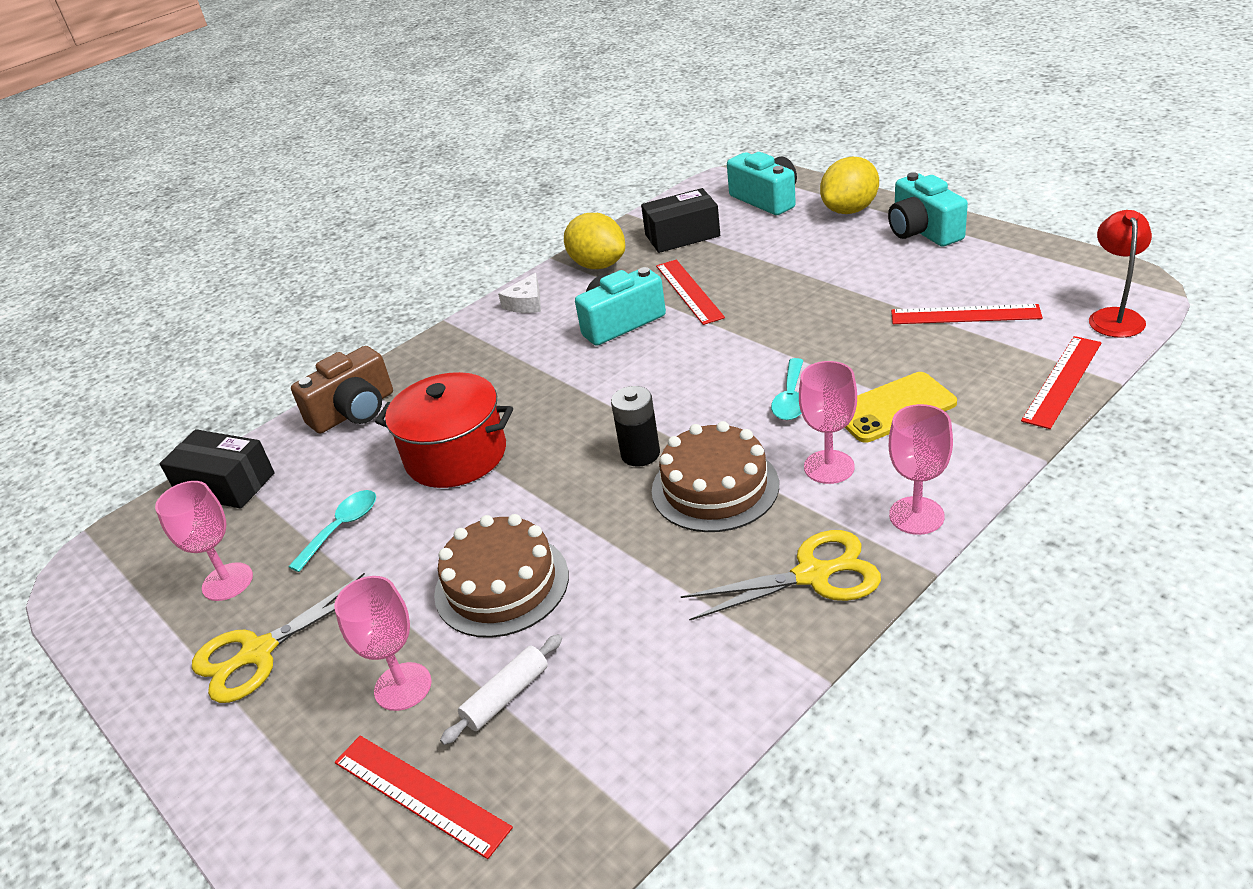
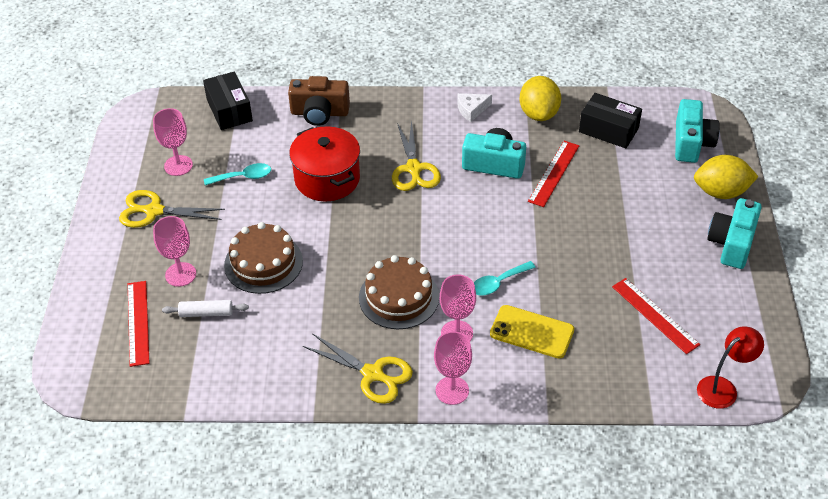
camera: 40 degrees right, 10 degrees up
(542, 380) = (413, 168): none -> yellow scissors
(640, 454) = (395, 250): black battery -> none
(1062, 381) = (629, 394): red ruler -> none

